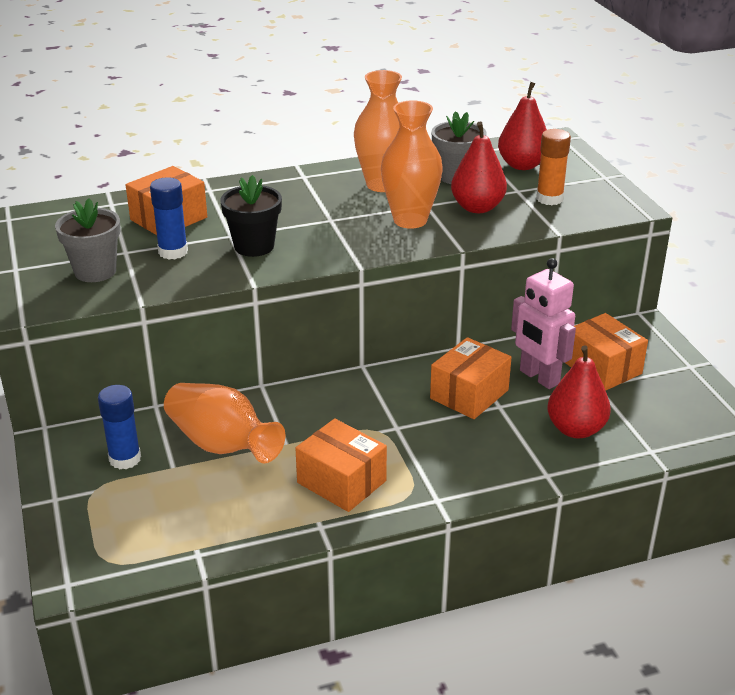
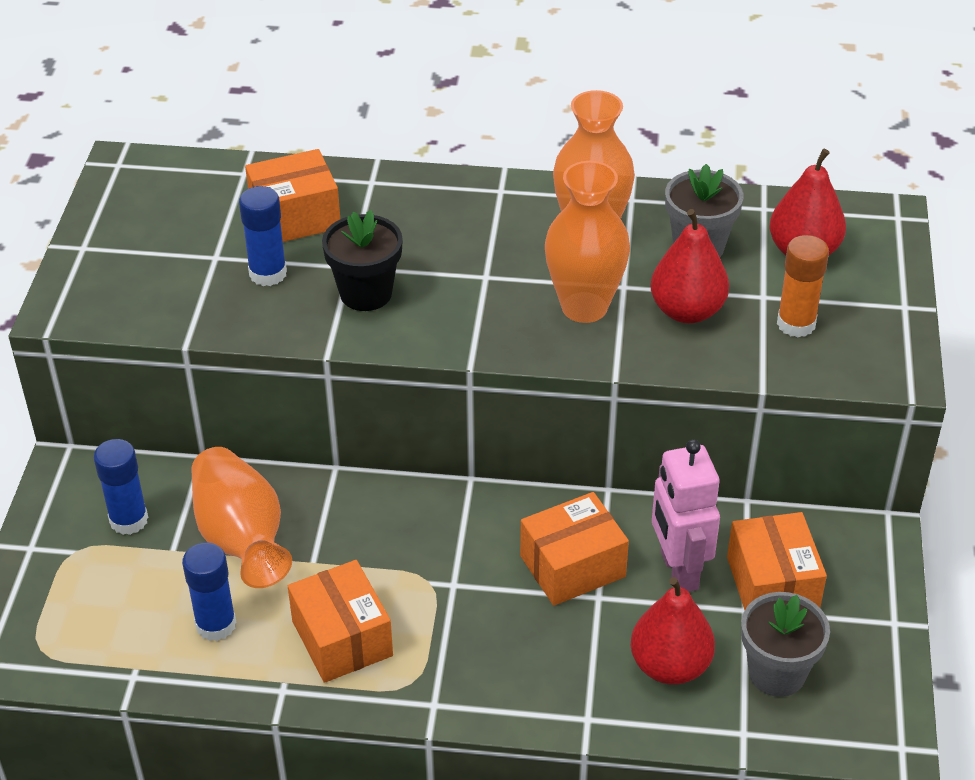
camera: 25 degrees right, 10 degrees up
(95, 271) = (165, 278): grey flower pot -> grey flower pot (777, 673)
(240, 502) = (216, 624): none -> blue glue stick

